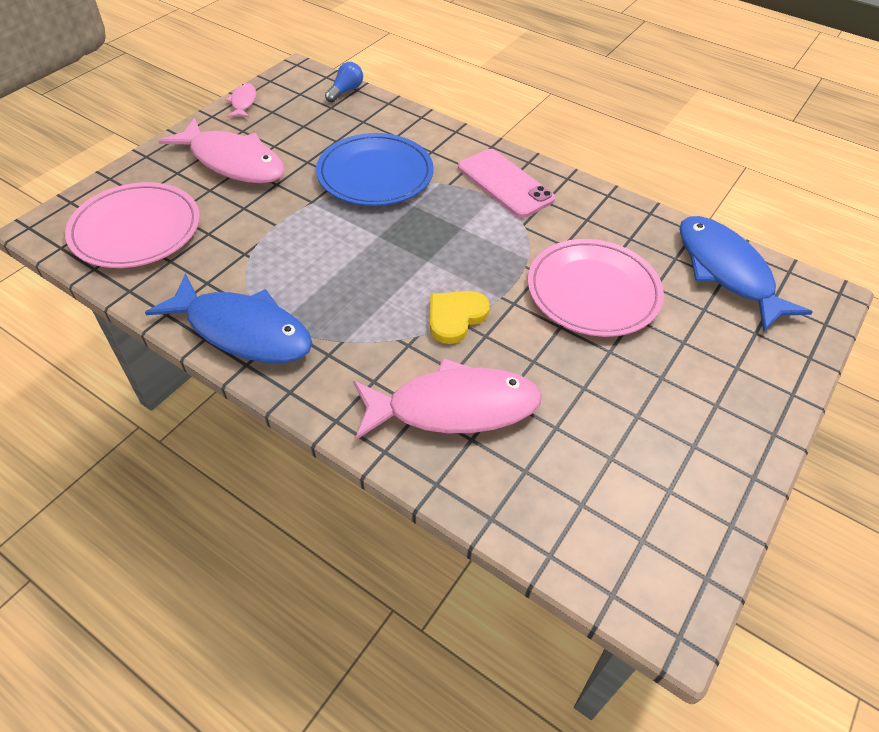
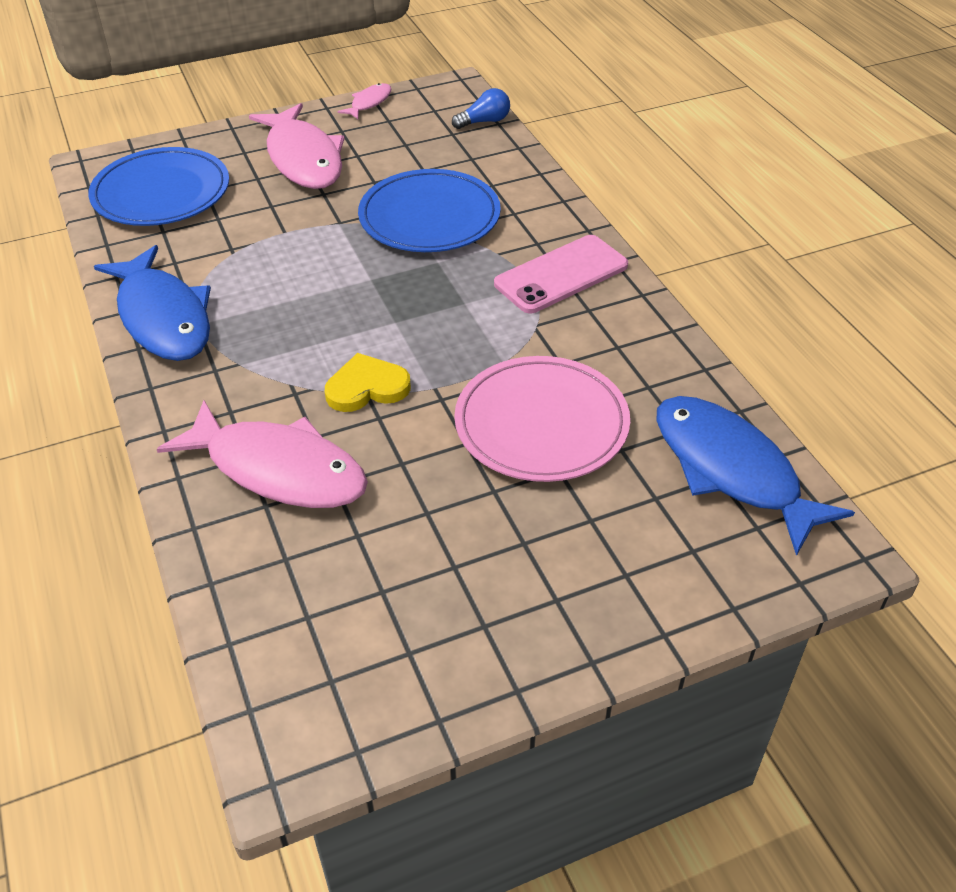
camera: 35 degrees right, 5 degrees down
(136, 229) = (161, 192): pink plate -> blue plate
(505, 183) = (561, 275): pink phone -> pink phone turned 60 degrees clockwise
(726, 271) = (731, 470): blue fish -> blue fish turned 45 degrees counterclockwise

